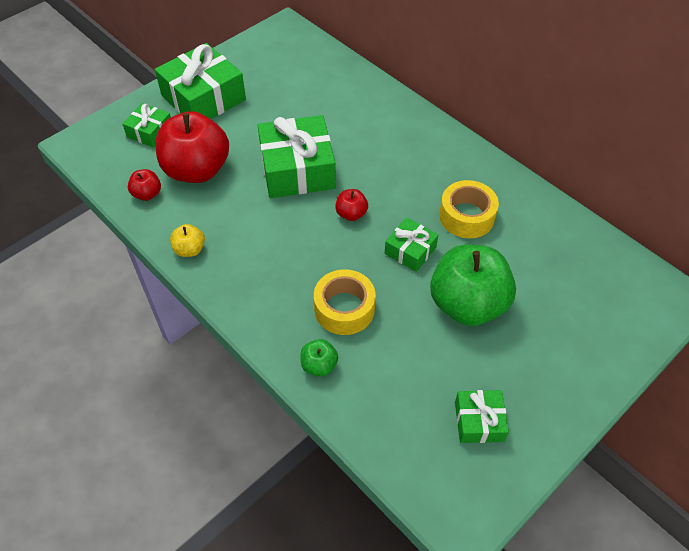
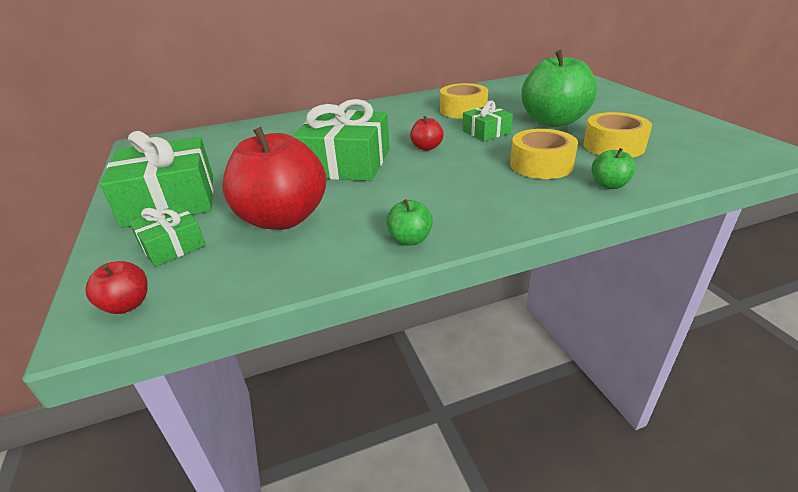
camera: 65 degrees left, 20 degrees down
(147, 194) = (284, 261): red apple -> red apple (127, 305)
(190, 250) = (410, 239): yellow apple -> green apple
(415, 365) = (613, 146): none -> yellow tape
(479, 421) = (672, 133): green gift -> none

